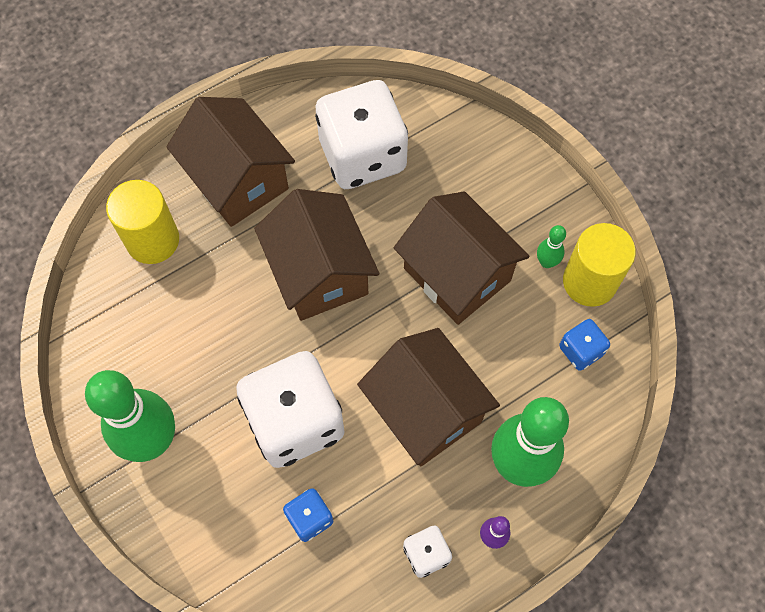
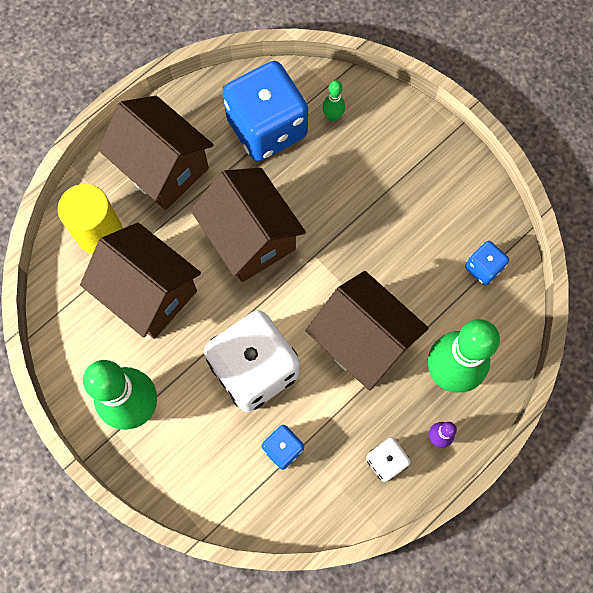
camera: 10 degrees left, 5 degrees up
(362, 155) = (267, 128): white dice -> blue dice
(457, 274) = (368, 220): brown house -> brown house (149, 293)
(546, 262) = (441, 197): green bowling pin -> green bowling pin (333, 116)
(589, 282) = (480, 208): yellow cylinder -> none

